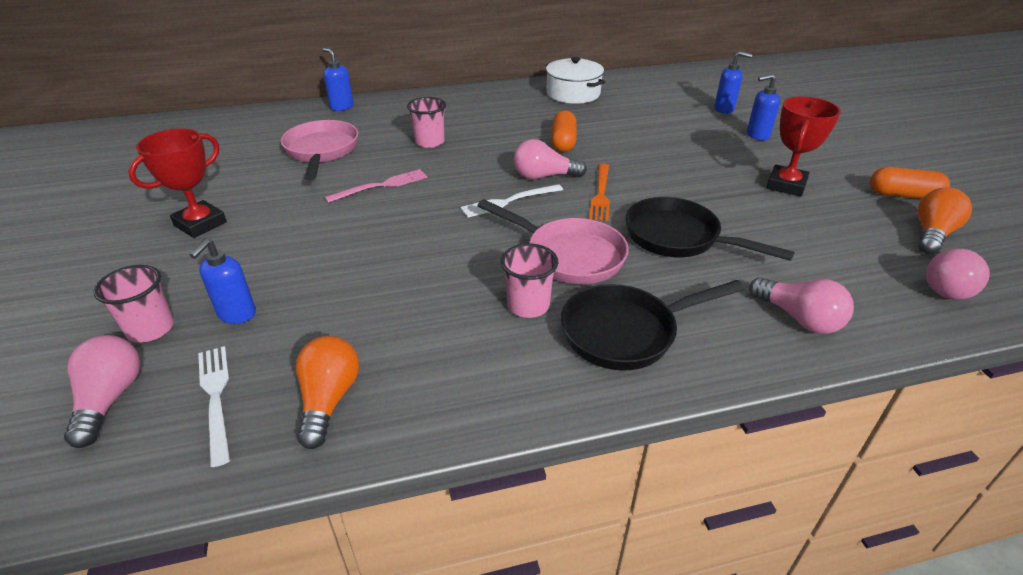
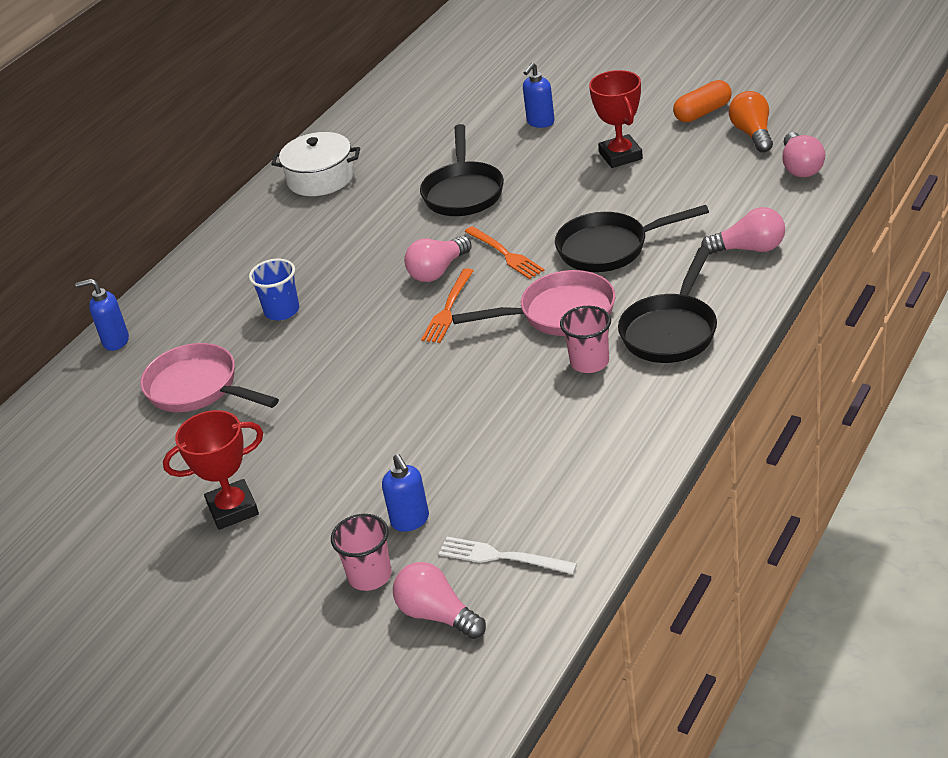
camera: 40 degrees left, 0 degrees up
(200, 224) = (233, 509): red trophy -> red trophy turned 75 degrees clockwise
(329, 400) = (570, 500): orange light bulb -> none
(381, 186) = (320, 373): pink fork -> none
(429, 142) = (282, 311): pink cup -> blue cup
(508, 201) = (448, 309): white fork -> orange fork
(563, 142) = (399, 231): orange capsule -> none
(638, 144) = (463, 192): none -> black pan
(724, 109) = (478, 111): blue soap dispenser -> none

